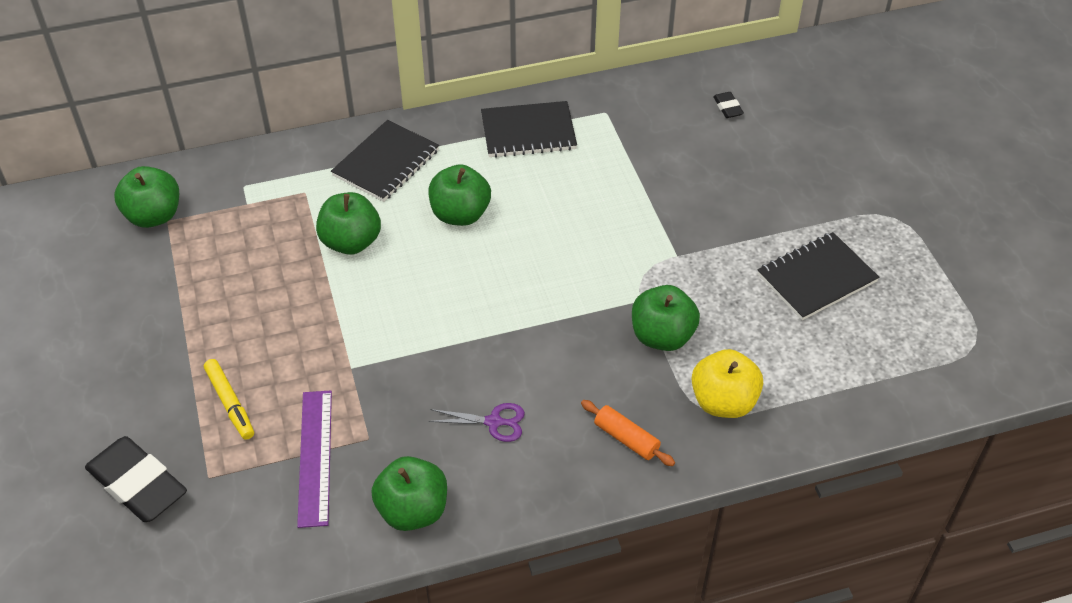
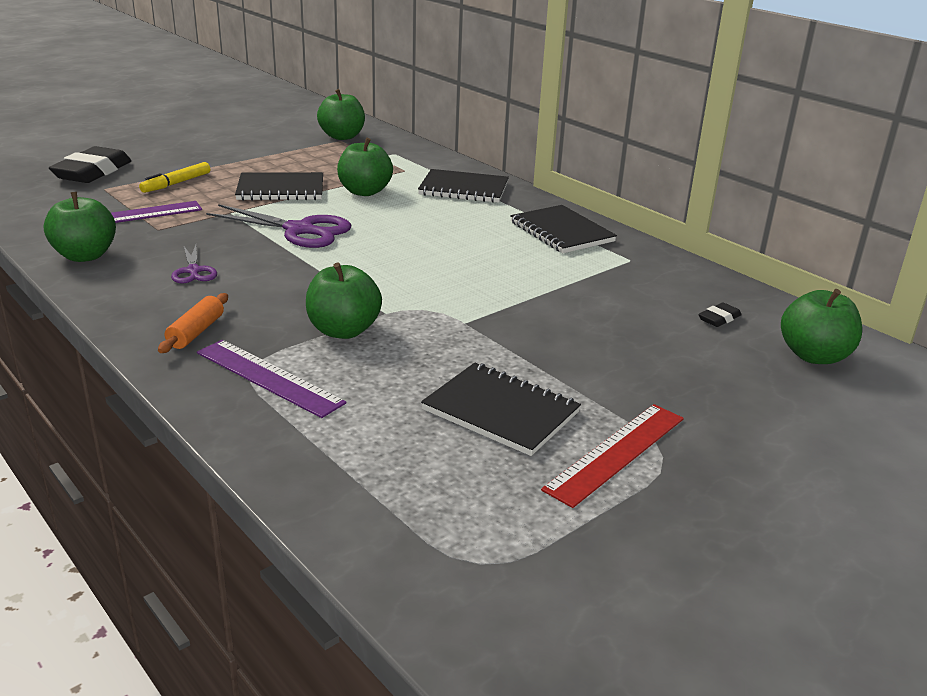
camera: 65 degrees right, 20 degrees down
(304, 311) = (281, 189): none -> black notebook
(431, 319) = (300, 230): none -> purple scissors
(460, 214) = (430, 222): green apple -> green apple (814, 356)
(723, 402) = (269, 377): yellow apple -> purple ruler
(883, 238) = (616, 452): none -> red ruler

